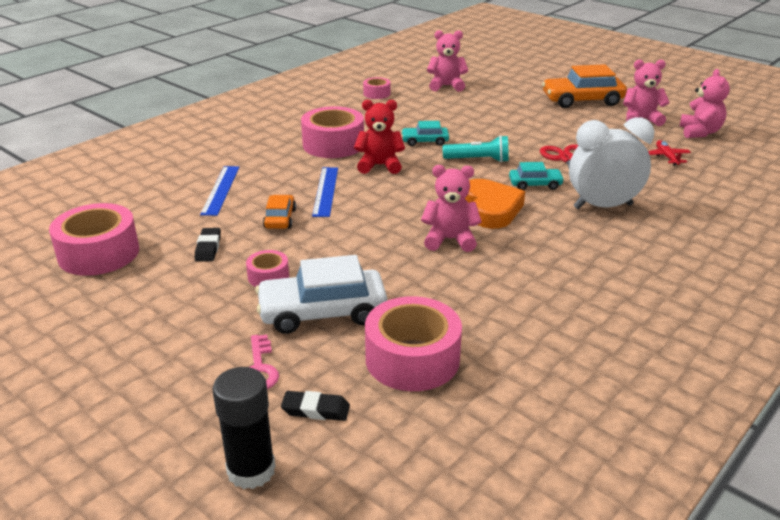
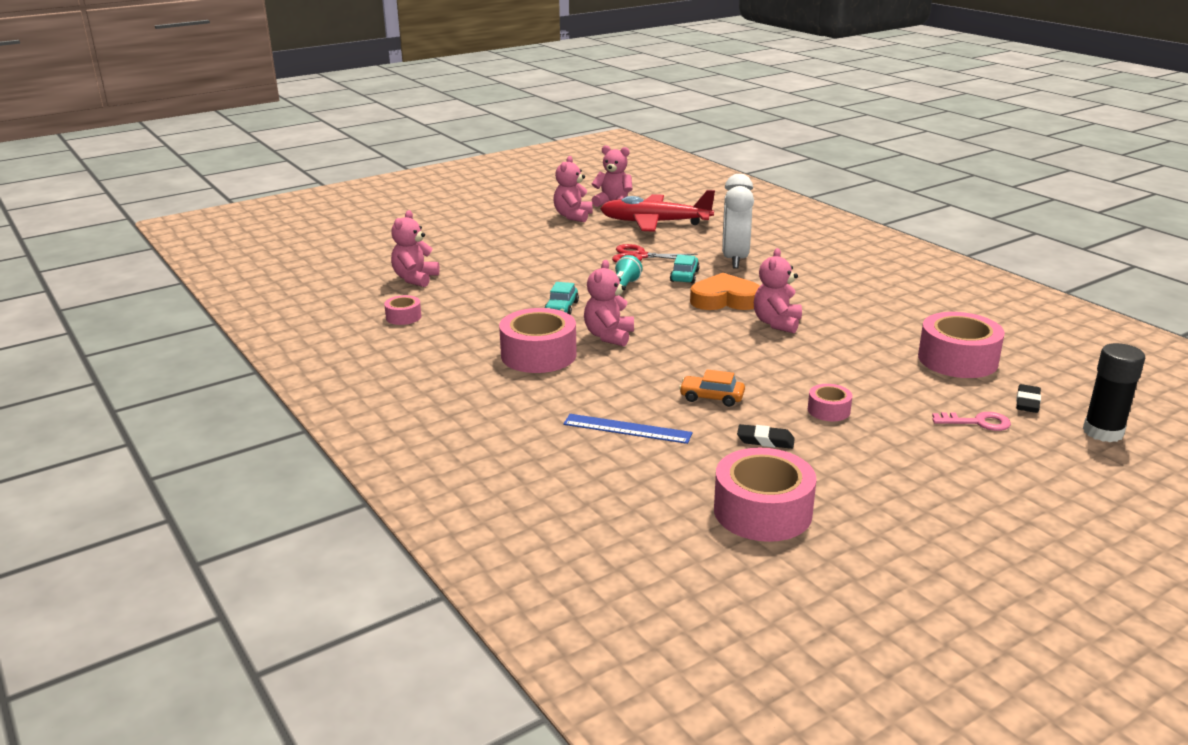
camera: 75 degrees left, 5 degrees down
(322, 312) = (892, 389): white car -> none
(325, 191) = (657, 369): blue ruler -> none
(379, 165) = (609, 336): red teddy bear -> pink teddy bear
(582, 100) = (511, 228): orange car -> none
(666, 157) = (655, 223): red plane -> red plane, size x2.46

